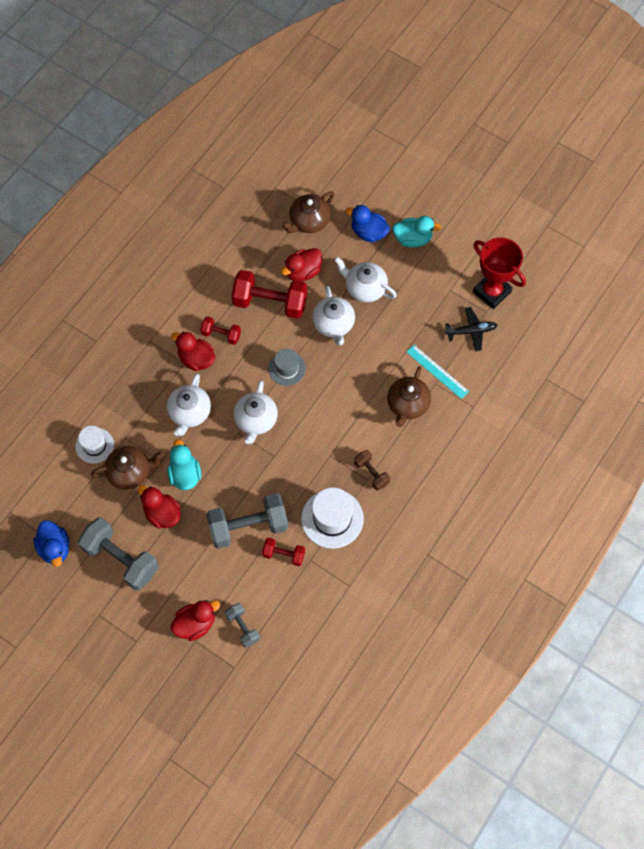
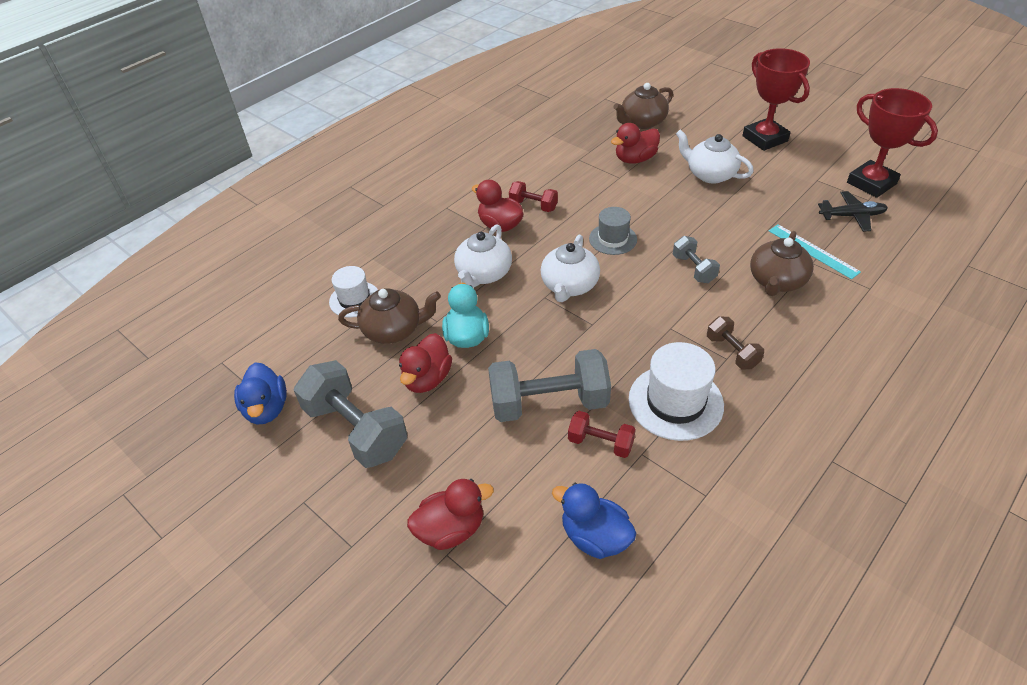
camera: 10 degrees right, 20 degrees down
(162, 514) = (427, 379): red duck -> red duck turned 120 degrees counterclockwise
(243, 627) = (527, 542): grey dumbbell -> grey dumbbell (693, 269)
(270, 303) = (595, 182): red dumbbell -> none
(334, 324) = (673, 203): white teapot -> none
(368, 232) = (711, 132): blue duck -> blue duck (594, 537)
(413, 239) = (765, 138): turquoise duck -> red trophy

